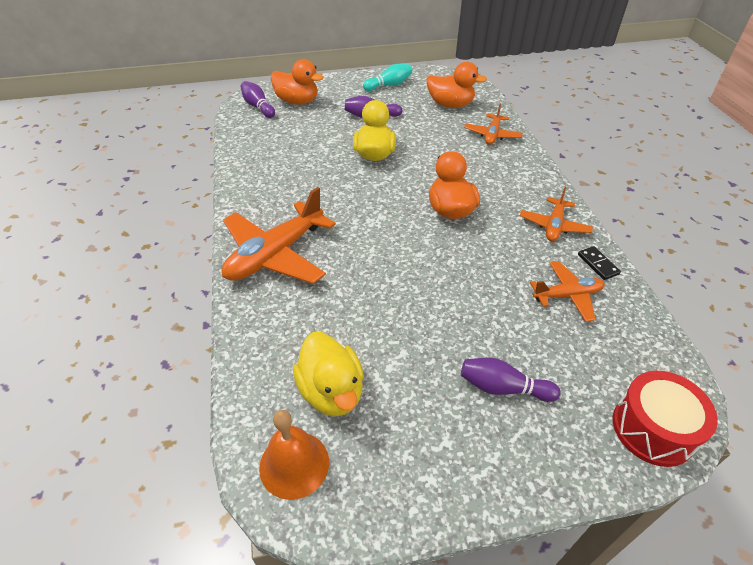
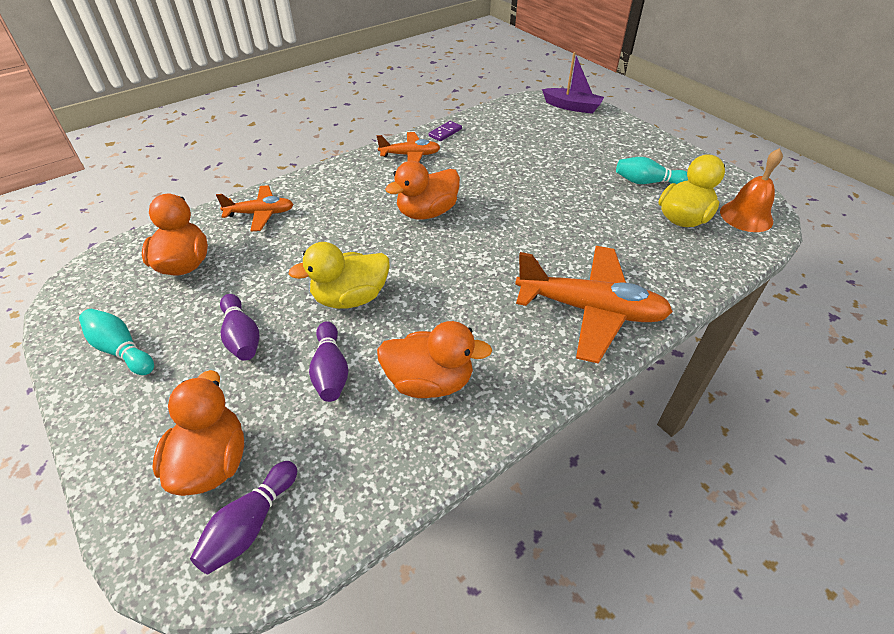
camera: 115 degrees left, 0 degrees up
(283, 166) = (429, 382): none -> orange duck
(415, 401) = (647, 182): none -> turquoise bowling pin
(503, 388) = (598, 153): purple bowling pin -> purple bowling pin (330, 371)
(567, 295) = (491, 141): orange plane -> none
(597, 264) = (445, 133): black domino -> purple domino
(653, 429) = (572, 107): red drum -> purple boat

